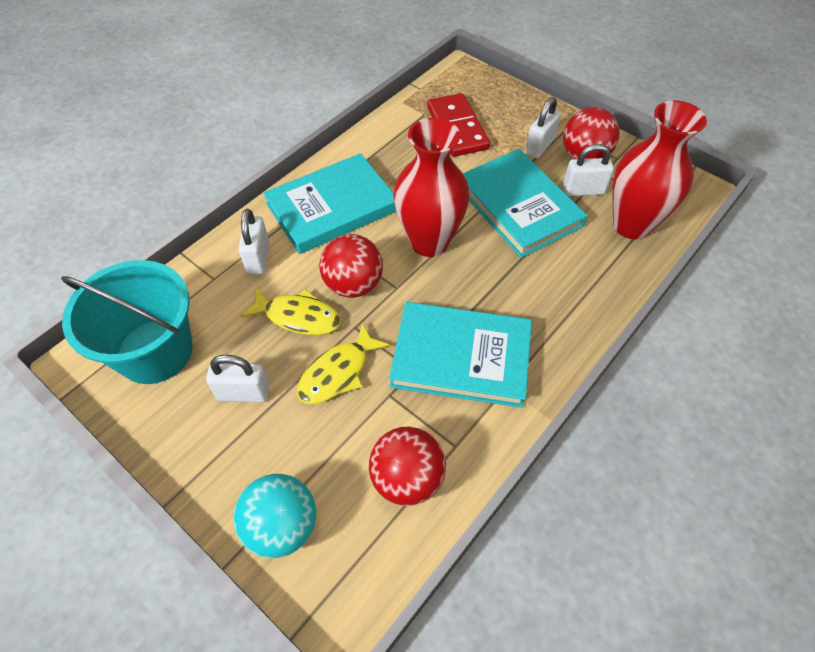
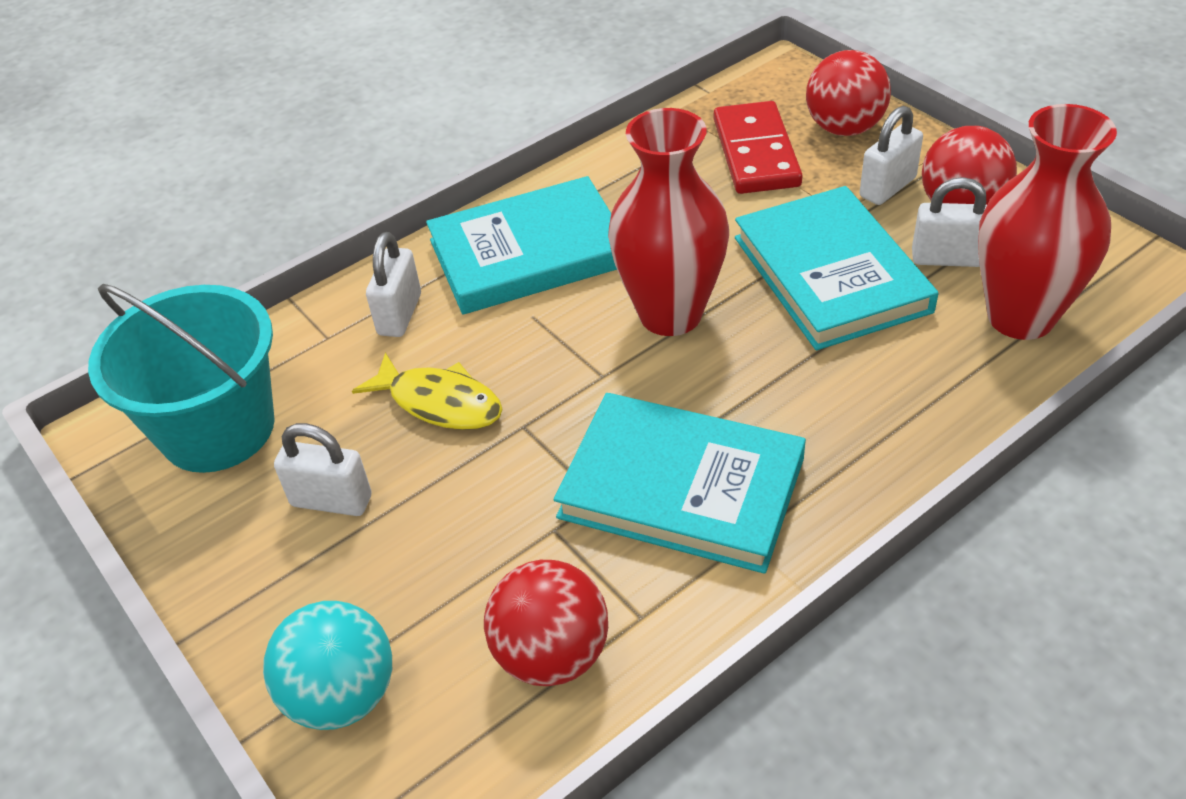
camera: 15 degrees right, 10 degrees down
(338, 373) = (480, 488): yellow fish -> none
(353, 284) = (535, 365): red ball -> red ball (844, 128)

